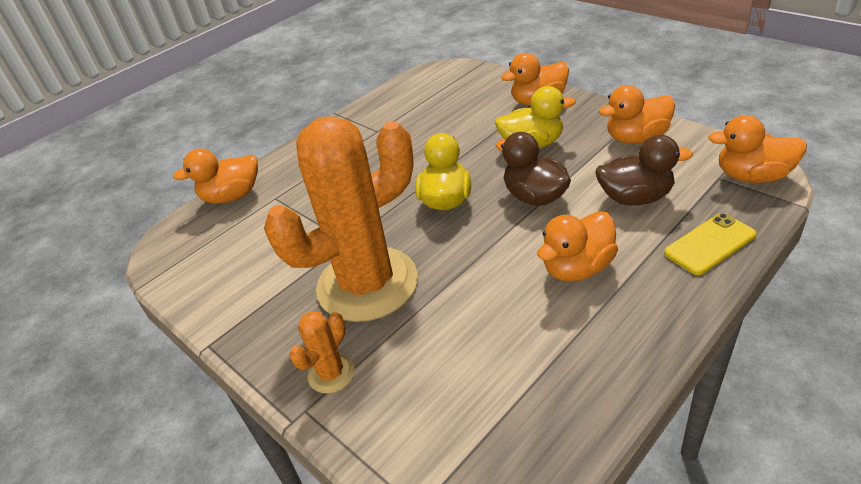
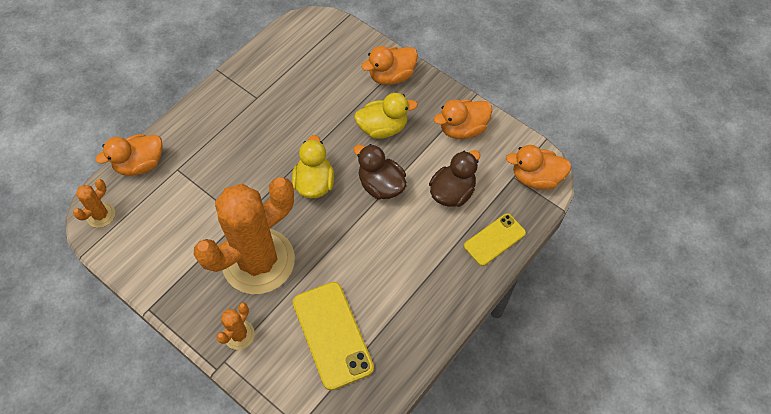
camera: 10 degrees left, 20 degrees up
(173, 246) = (101, 215): none -> orange cactus
(474, 370) = (332, 335): none -> yellow phone
(577, 268) = (405, 255): orange duck -> none
(635, 198) = (452, 192): brown duck -> brown duck turned 45 degrees counterclockwise

